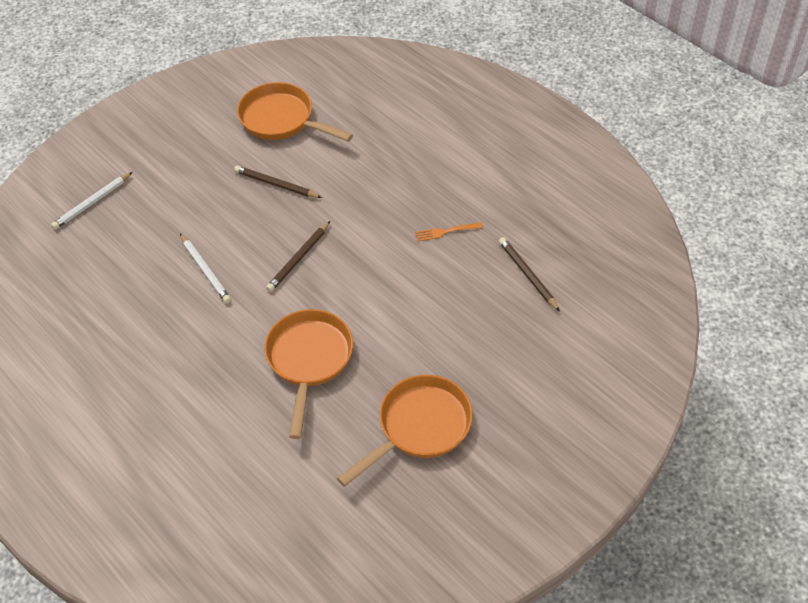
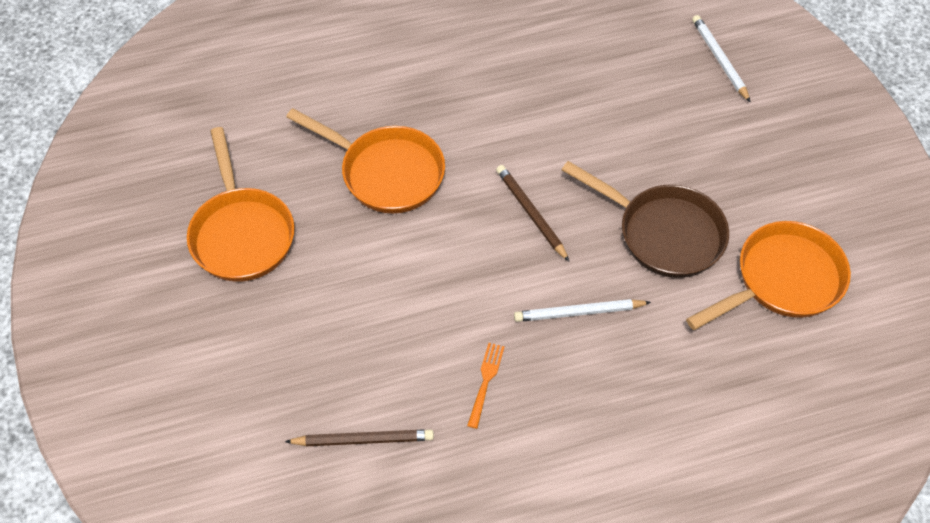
camera: 115 degrees right, 5 degrees up
(205, 270) = (562, 126): white pencil -> white pencil (579, 312)
(276, 184) = (663, 233): brown pencil -> brown pan

